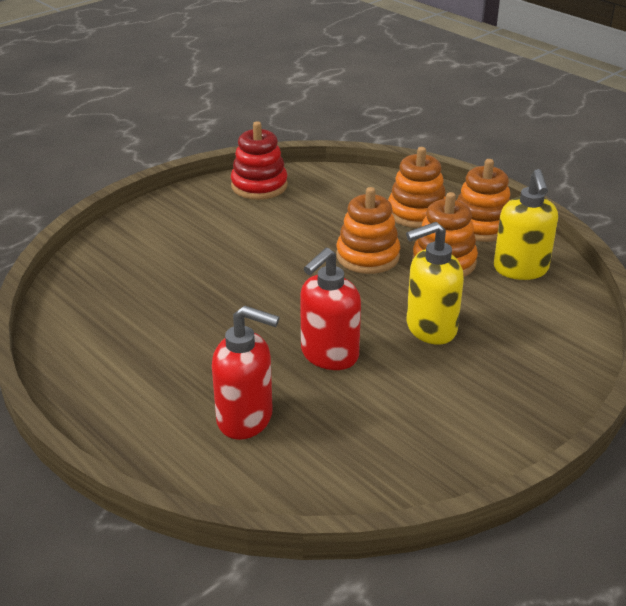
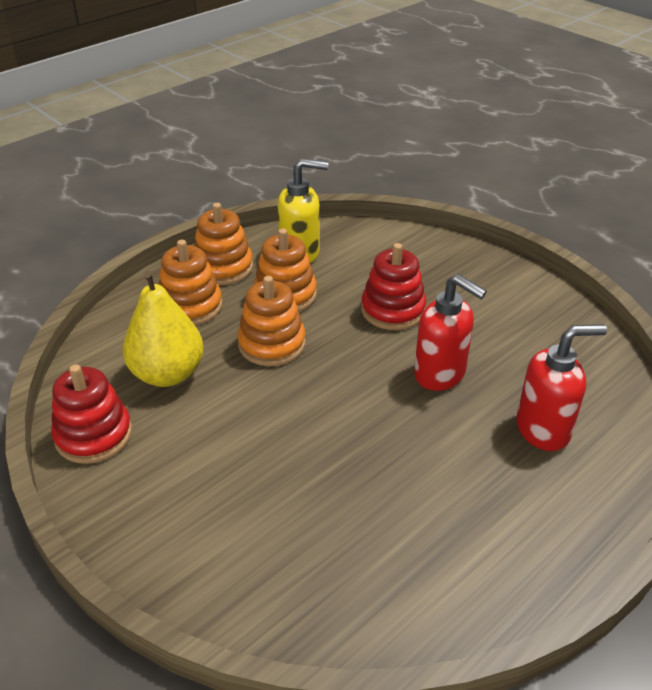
camera: 90 degrees left, 5 degrees up
(245, 419) = (543, 429): red soap dispenser -> red soap dispenser turned 60 degrees clockwise
(325, 209) = (167, 374): none -> yellow pear
(430, 328) = (393, 310): yellow soap dispenser -> red stacking toy

